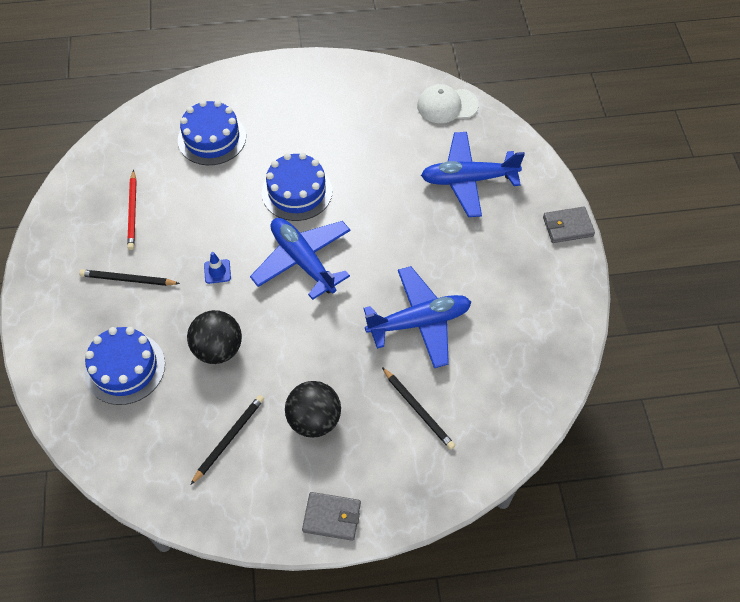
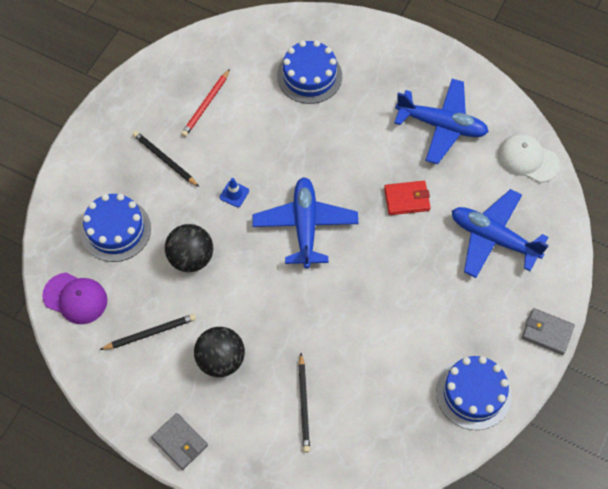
camera: 35 degrees right, 5 degrees up
(130, 454) = (75, 298): none -> purple cap
(297, 192) = (343, 163): blue cake -> blue cake (473, 393)
(374, 190) = (406, 199): none -> red wallet
(419, 322) = (358, 335): blue plane -> blue plane (441, 125)

